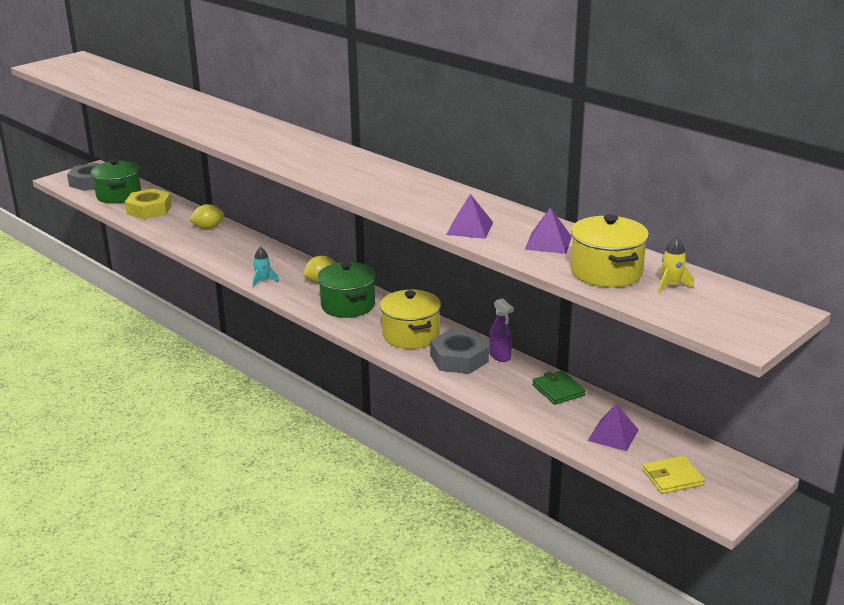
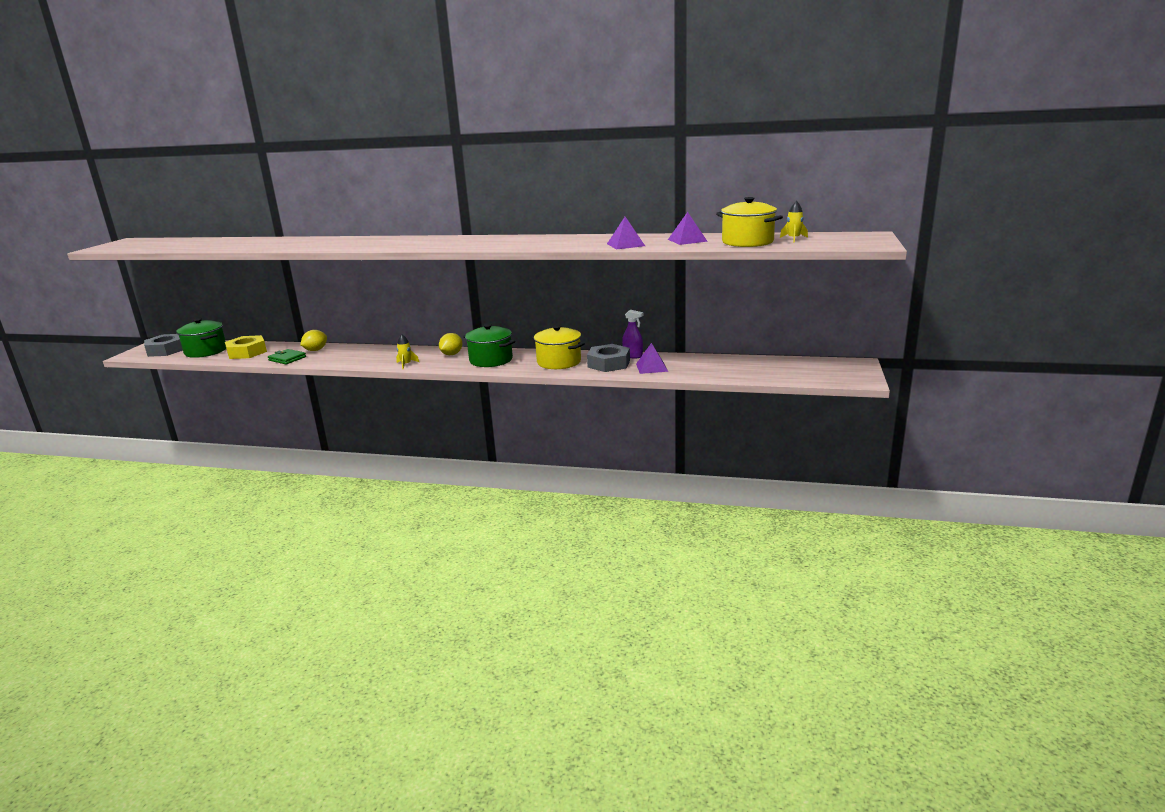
camera: 30 degrees left, 5 degrees down
(263, 281) = (406, 364): turquoise rocket -> yellow rocket
(558, 390) = (693, 360): green wallet -> green wallet (287, 358)
(613, 435) = (756, 369): purple pyramid -> purple pyramid (651, 367)
(672, 477) = (817, 376): yellow wallet -> none

